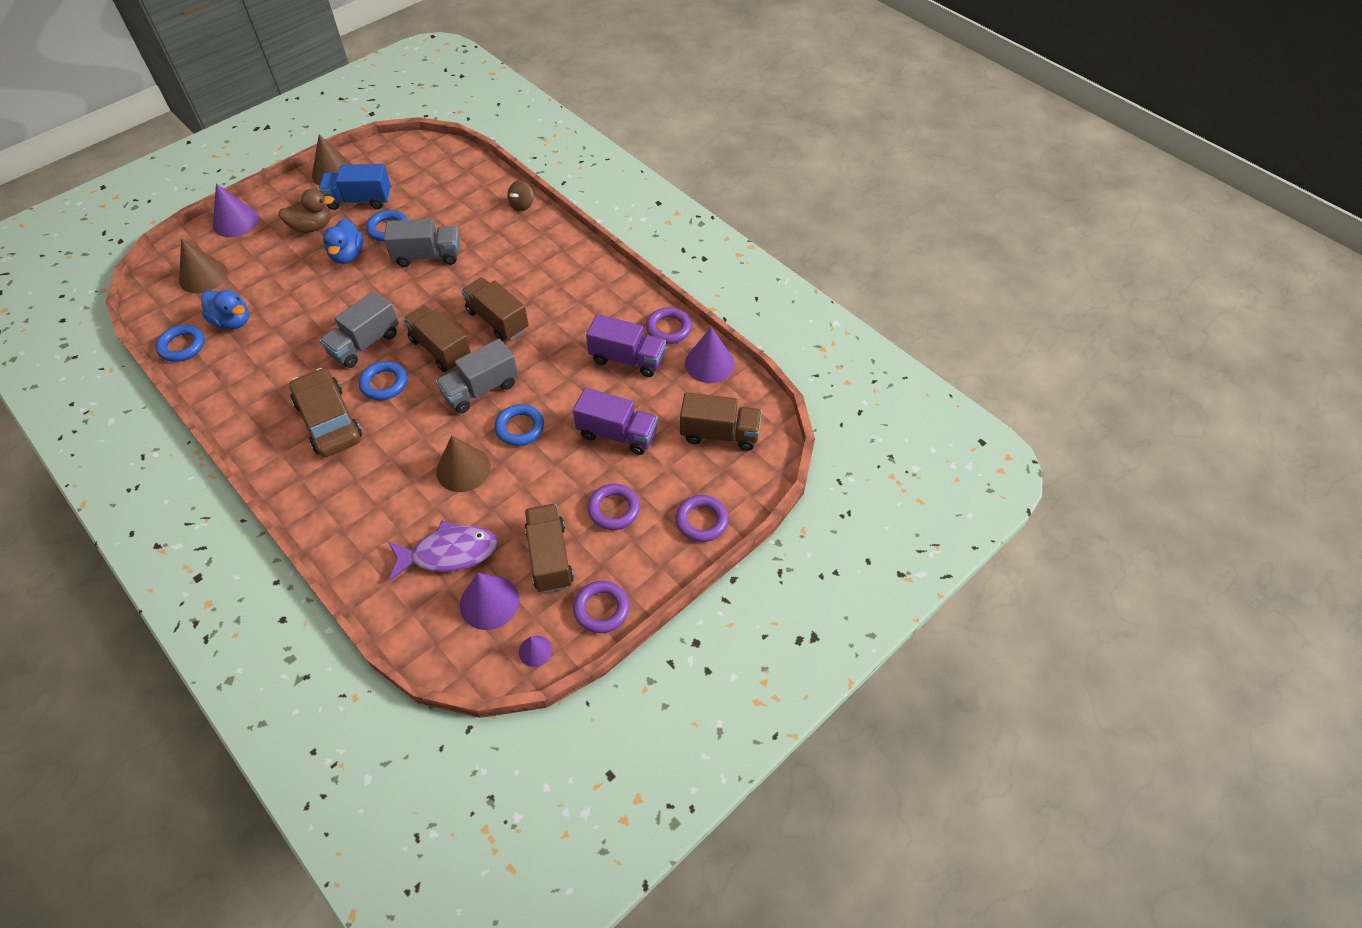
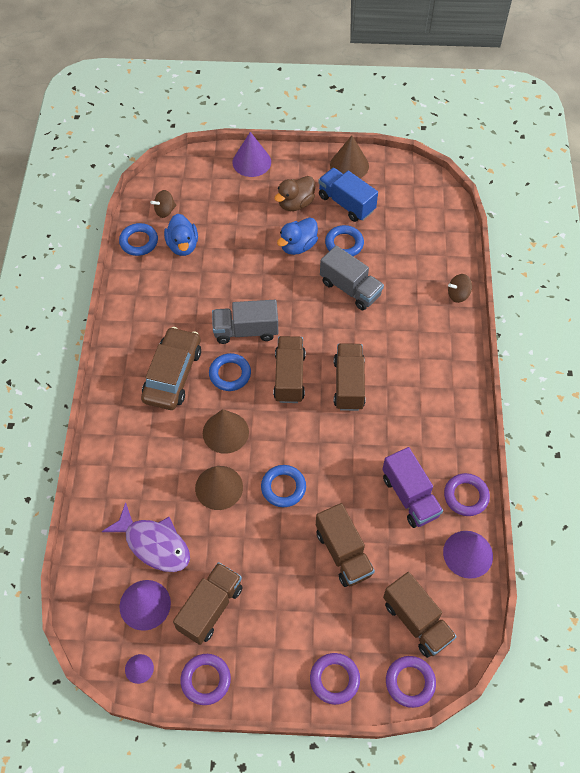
camera: 45 degrees right, 5 degrees up
(184, 307) = (165, 211): none -> brown spinning top
(203, 276) = (195, 194): brown cone -> brown cone (225, 432)
(312, 227) = (295, 203): brown duck -> brown duck turned 105 degrees clockwise
(481, 389) = (286, 433): grey truck -> none
(614, 509) = (284, 611): purple ring -> purple ring (410, 682)
(617, 434) = (343, 553): purple truck -> brown truck

